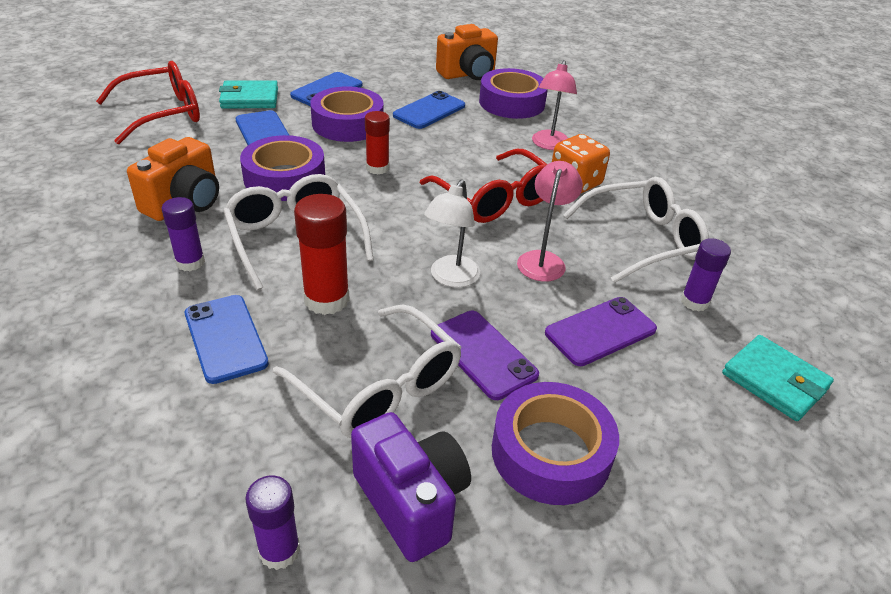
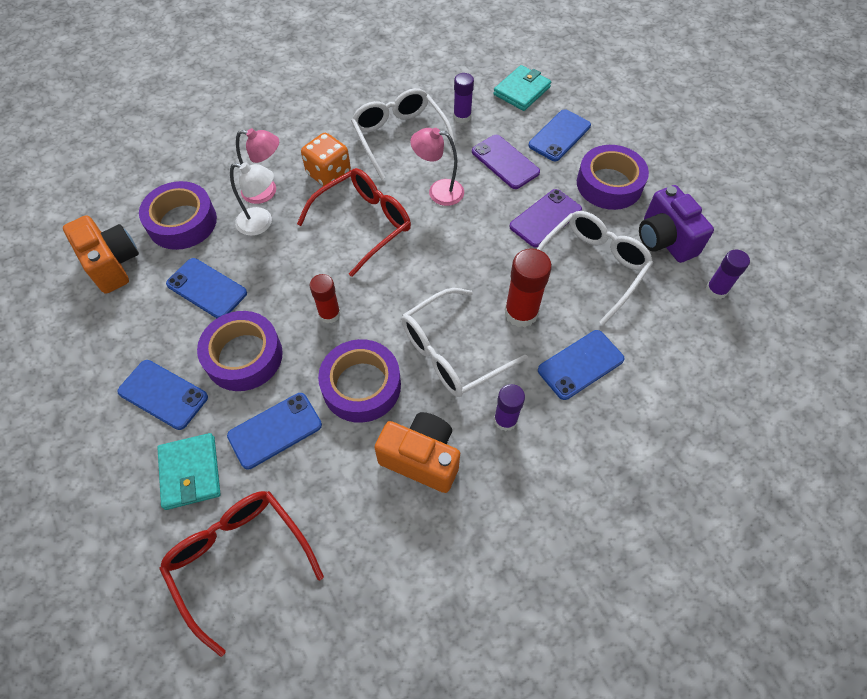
camera: 95 degrees left, 20 degrees up
(411, 502) = (664, 240): purple camera -> purple camera turned 75 degrees counterclockwise
(450, 278) = (475, 242): white lamp -> white lamp (261, 223)
(667, 409) = (559, 136): none -> blue phone

